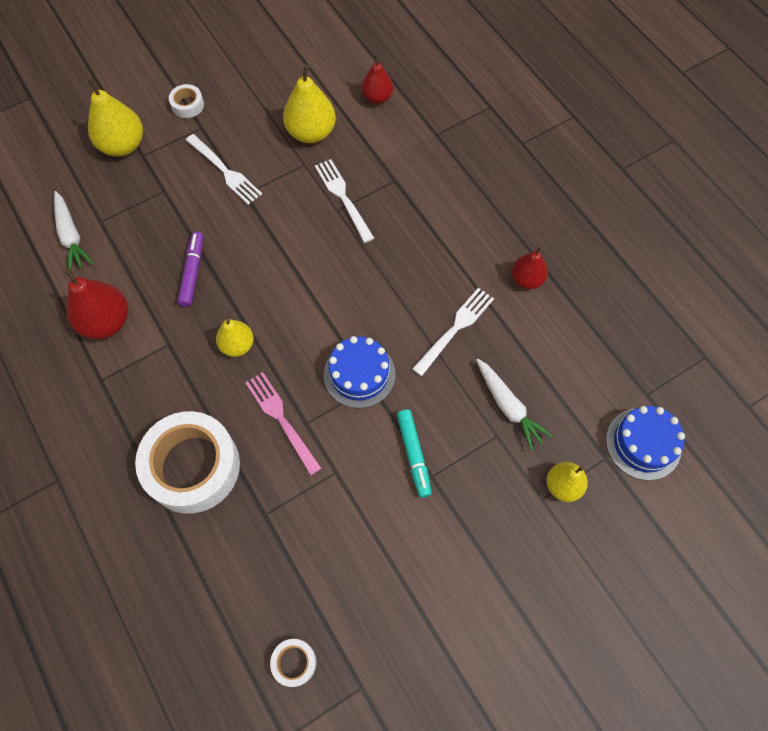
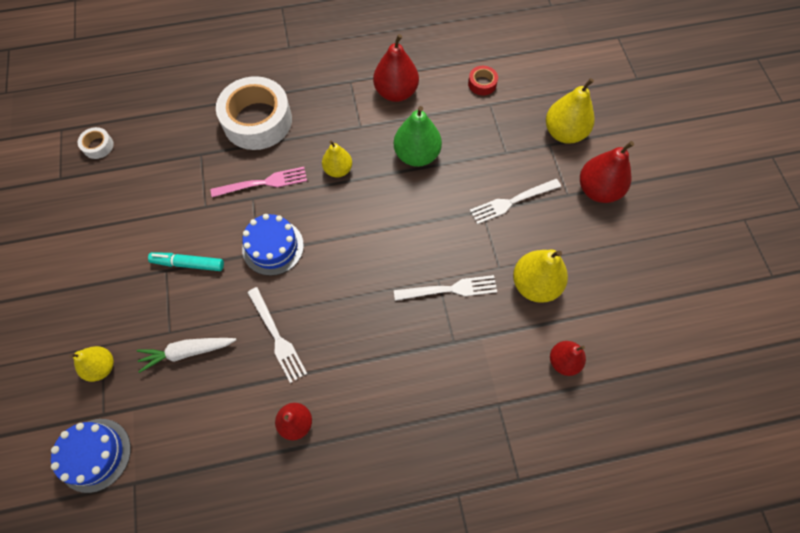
camera: 110 degrees right, 0 degrees up
(71, 236) = (482, 84): white carrot -> red tape
(187, 105) = (598, 190): white tape -> red pear
(192, 272) = (416, 155): purple marker -> green pear

